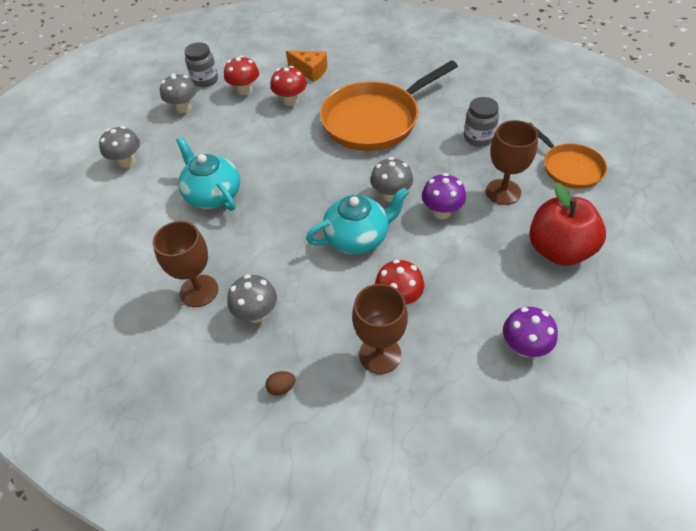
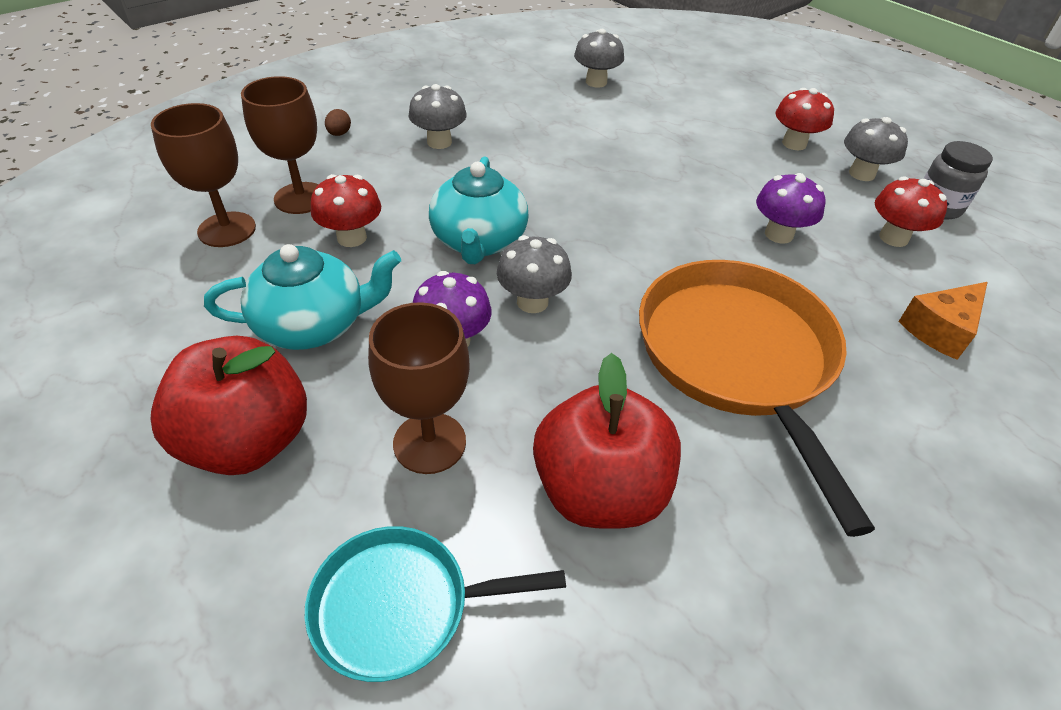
camera: 110 degrees right, 5 degrees down
(127, 162) = (755, 115): grey mushroom -> grey mushroom (596, 82)
(199, 291) = (503, 119): brown goblet -> brown goblet (227, 229)
(213, 194) = (650, 157): turquoise teapot -> turquoise teapot (313, 325)
(291, 100) = (843, 277): red mushroom -> red mushroom (794, 144)
(478, 138) = (599, 490): grey jar -> red apple
(524, 347) = (170, 308): purple mushroom -> purple mushroom (778, 234)
(569, 168) = (400, 606): orange pan -> turquoise pan

